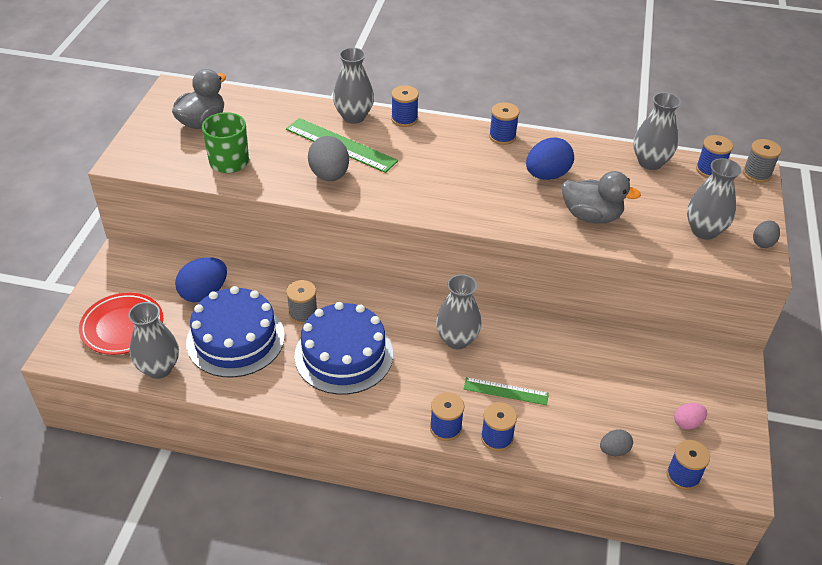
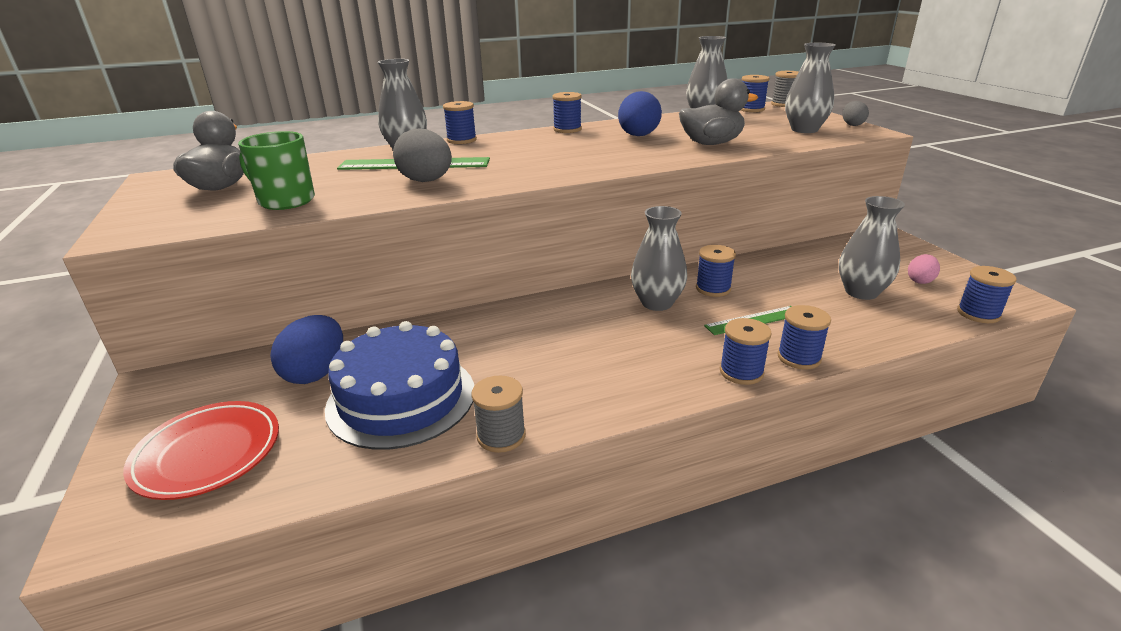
camera: 30 degrees left, 15 degrees down
(159, 368) = (308, 476): grey vase -> grey vase (861, 292)
(303, 314) = (467, 344): grey spool -> grey spool (501, 436)
(344, 355) = (555, 359): blue cake -> none
(513, 346) = (713, 289): none -> blue spool
(614, 450) = (903, 321): grey egg -> none

